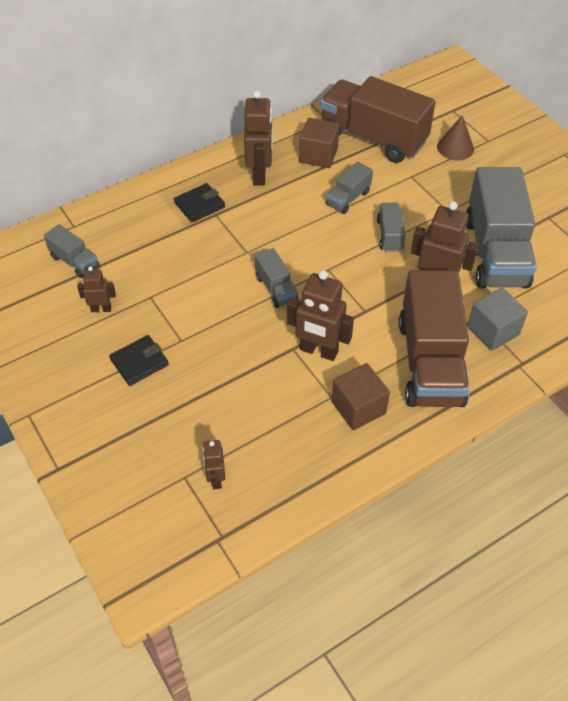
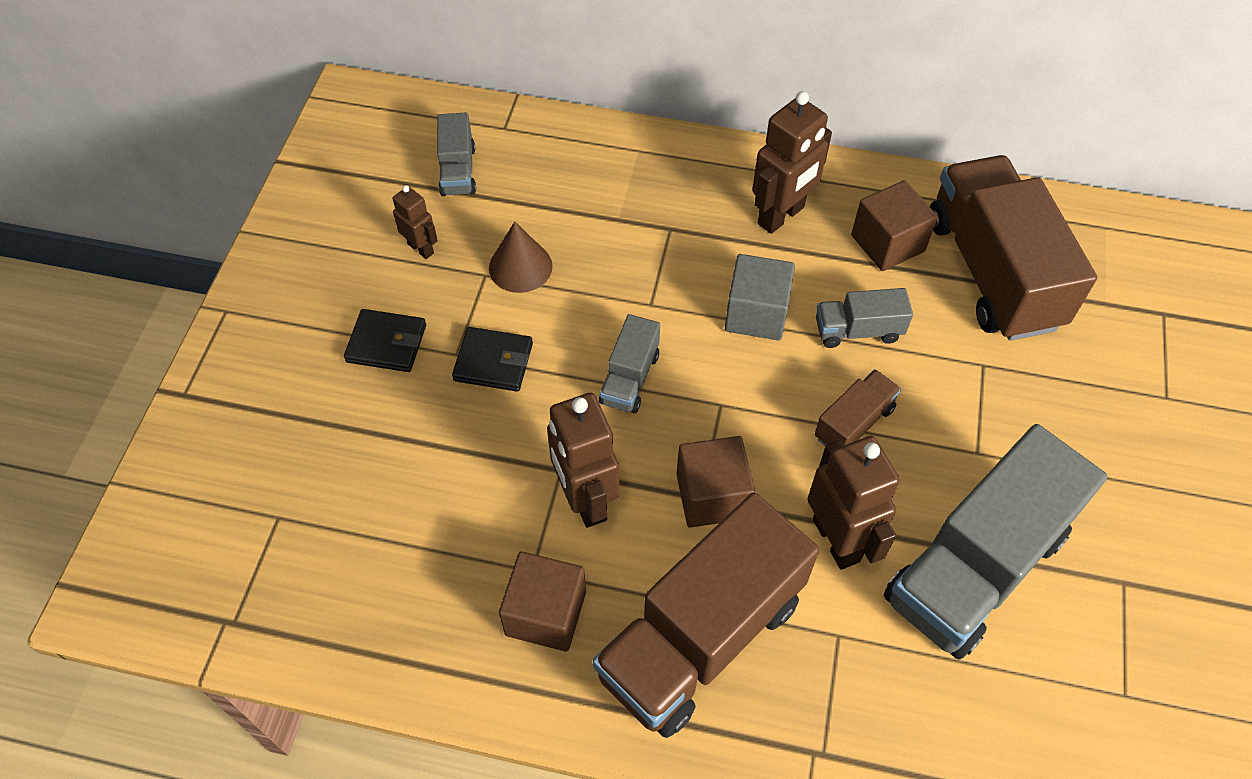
camera: 45 degrees right, 5 degrees up
(199, 205) = (665, 202): black wallet -> black wallet (493, 362)
(216, 479) = (302, 550): brown robot -> none
(368, 306) = (712, 496): none -> brown cube
(389, 235) = (853, 423): grey truck -> brown truck
(455, 148) = (1100, 371): brown cone -> brown cone (520, 267)
(493, 331) = (836, 672): grey cube -> grey cube (756, 314)

